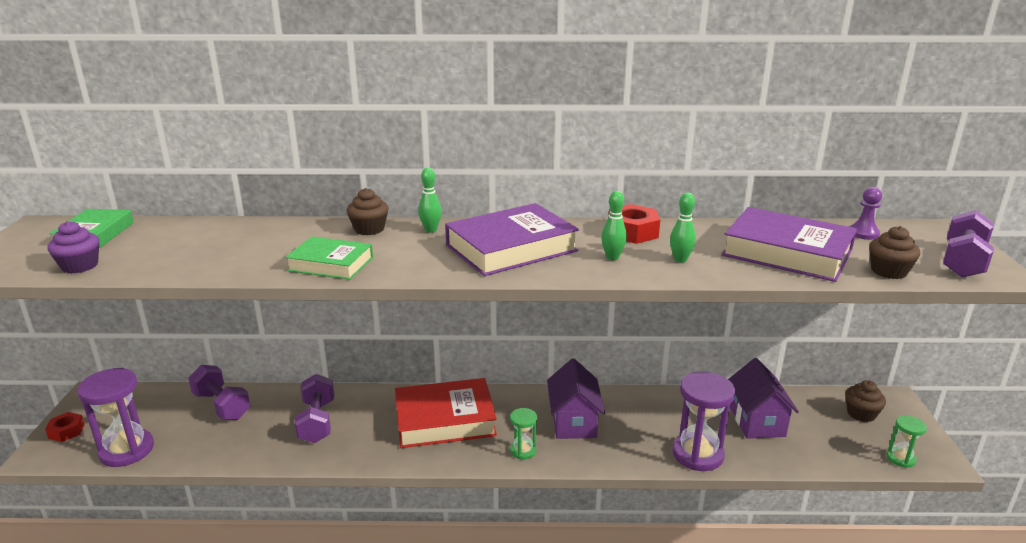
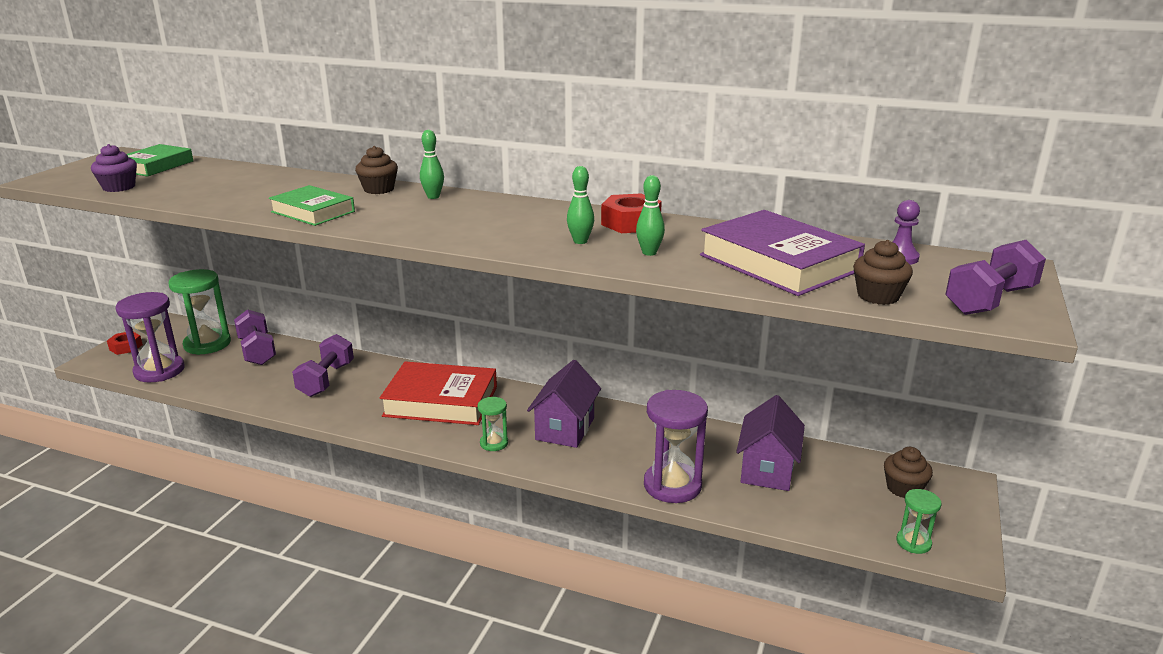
camera: 20 degrees right, 0 degrees up
(160, 409) = (207, 344): none -> green hourglass
(511, 248) = (490, 220): purple book -> none

